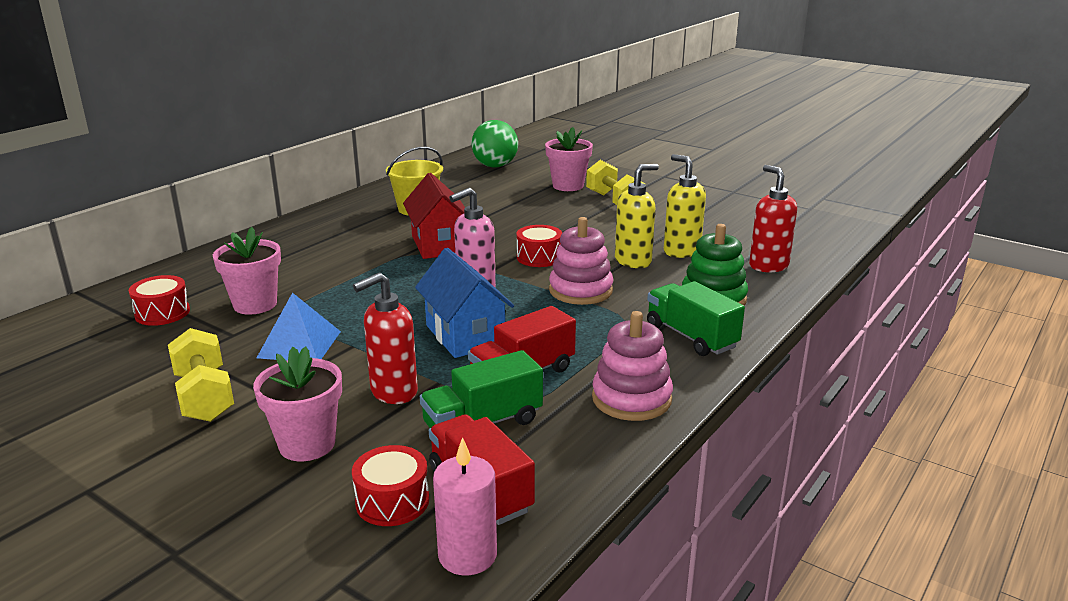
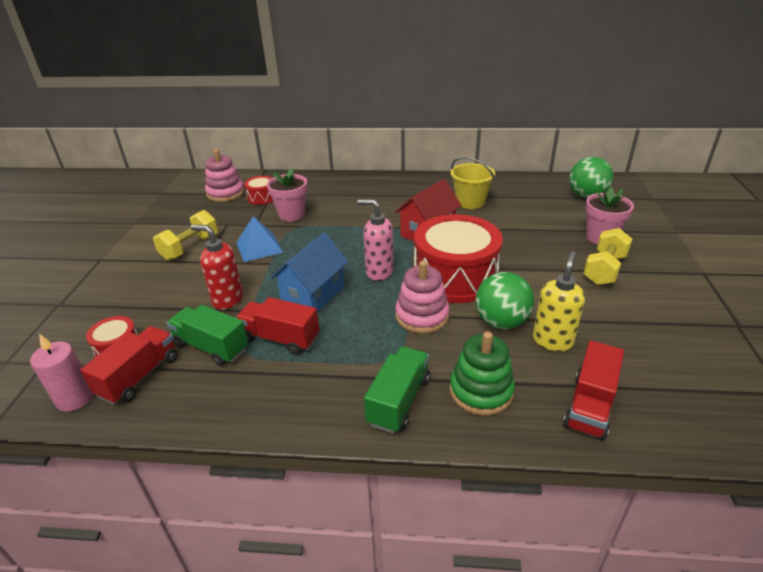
camera: 60 degrees right, 10 degrees up
(307, 444) = (161, 297): pink flower pot -> none
(539, 257) = (455, 277): red drum -> red drum, size x2.21
(631, 399) = (279, 402): pink stacking toy -> pink stacking toy (225, 193)
(633, 261) = (501, 322): yellow soap dispenser -> green ball
(768, 266) = (590, 406): red soap dispenser -> red truck

